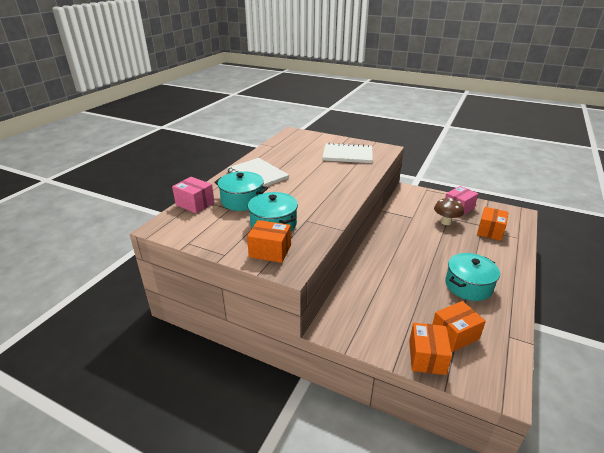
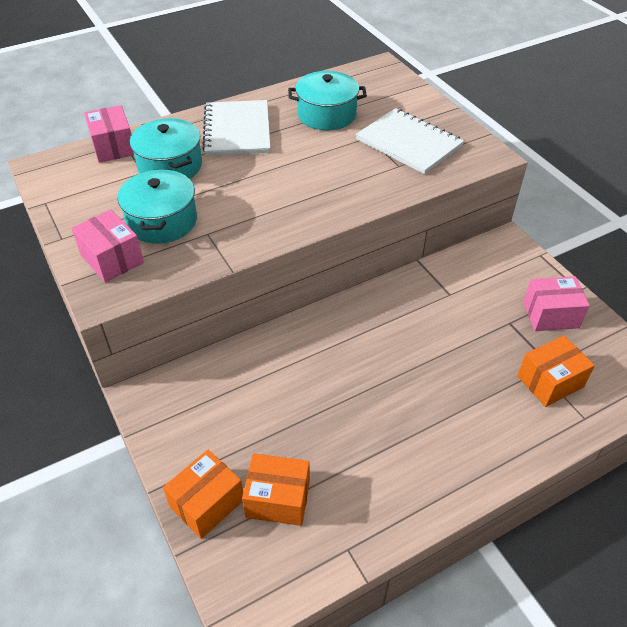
camera: 35 degrees right, 15 degrees up
(270, 251) = (112, 259): orange box -> pink box
(446, 222) = (494, 329): brown mushroom -> none
(468, 286) = (389, 446): turquoise pot -> turquoise pot (326, 114)

